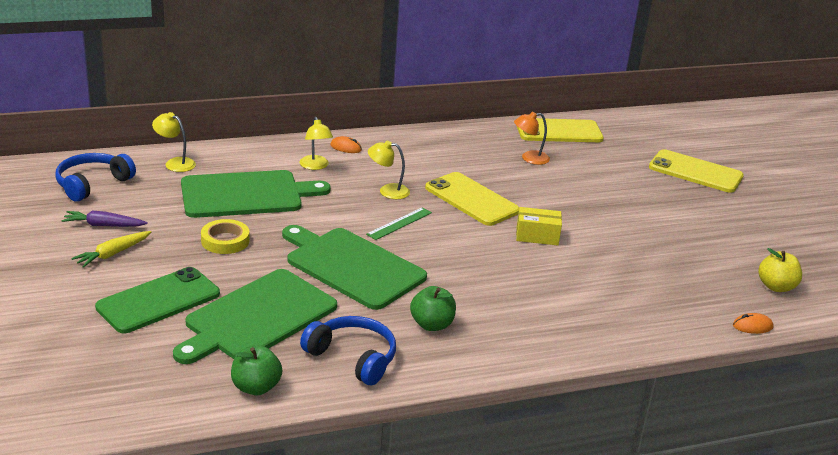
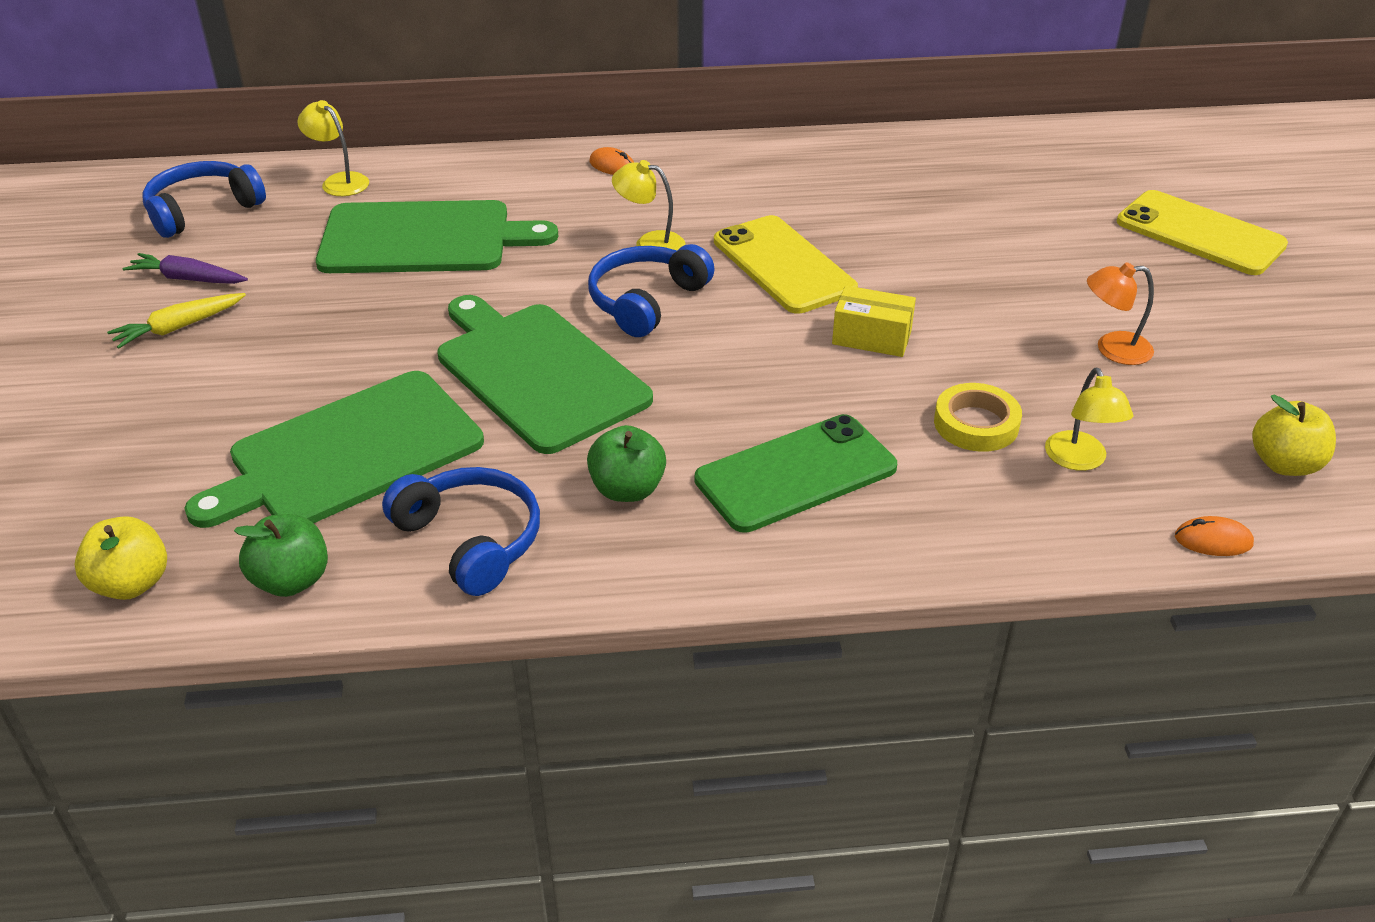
camera: 15 degrees right, 10 degrees up
(158, 300) = (210, 412): green phone -> green phone (795, 473)
(158, 397) = (131, 584): none -> yellow apple
(225, 241) = (357, 315): yellow tape -> yellow tape (976, 424)
(315, 166) = (551, 195): yellow lamp -> yellow lamp (1079, 460)
(399, 223) = (646, 301): green ruler -> blue headphones
(529, 158) = (910, 197): orange lamp -> orange lamp (1112, 349)
(559, 131) = (978, 151): yellow phone -> none

